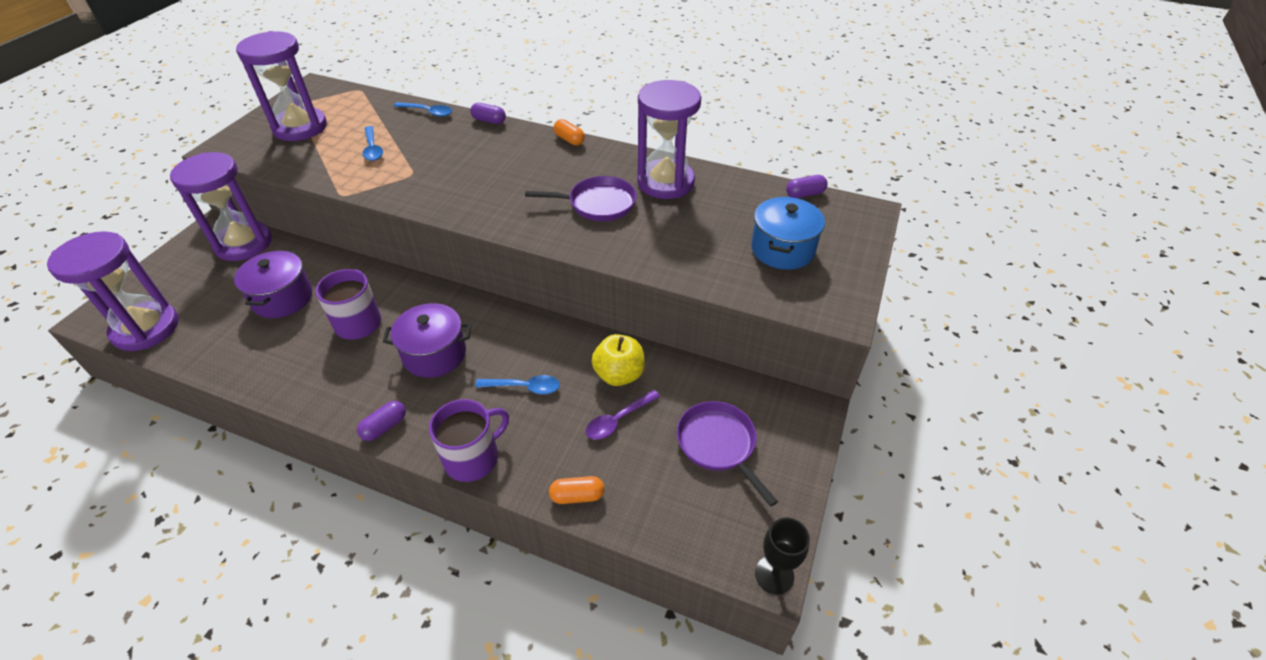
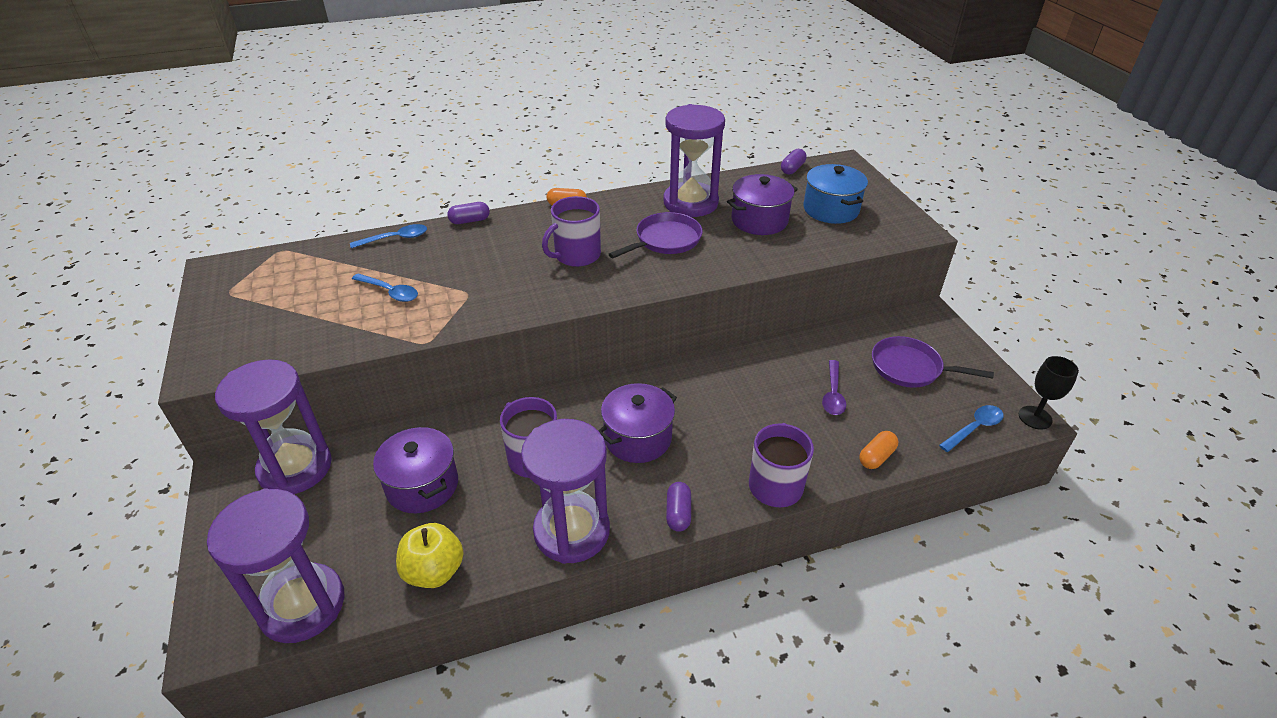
camera: 40 degrees left, 5 degrees down
(300, 127) = (270, 310): purple hourglass -> purple hourglass (571, 531)
(518, 182) = (576, 255): none -> purple mug
(524, 387) = (741, 416): blue spoon -> blue spoon (974, 428)
(619, 374) = (792, 366): yellow apple -> yellow apple (434, 571)
(700, 226) = (759, 220): none -> purple pot

